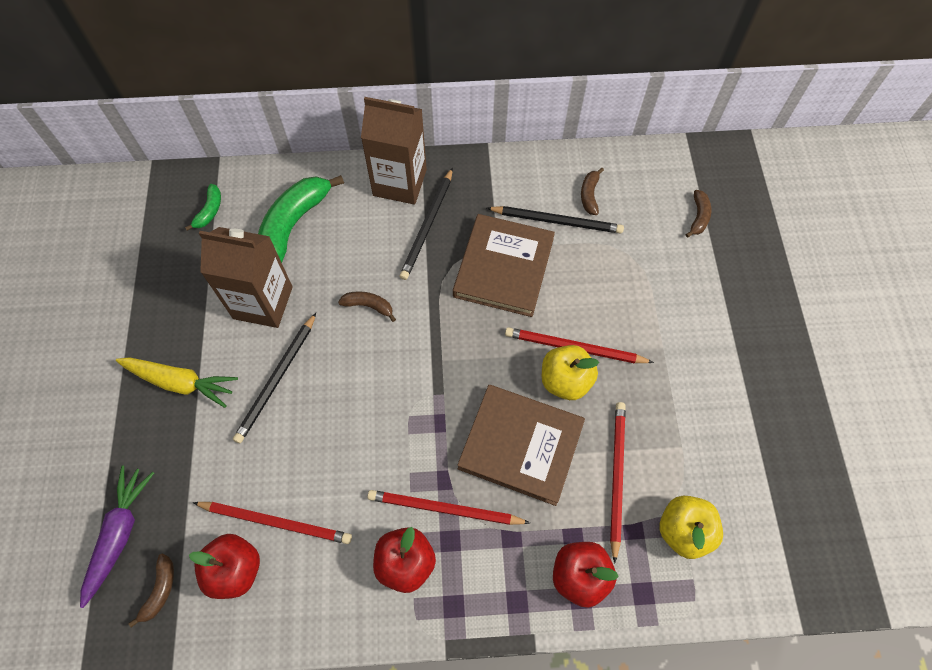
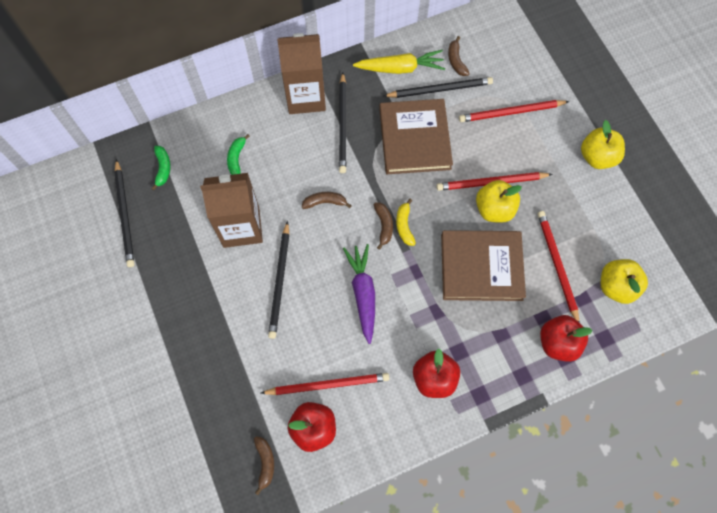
camera: 20 degrees left, 5 degrees up
(120, 534) = (215, 435): purple carrot -> purple carrot (363, 293)
(145, 248) = (125, 215): none -> black pencil
(180, 382) = (206, 310): yellow carrot -> yellow carrot (400, 68)
(293, 225) = (236, 158): green banana -> green banana, size x0.47
(444, 509) = (445, 331): red pencil -> red pencil (511, 112)
(449, 364) = (404, 225): none -> yellow banana
(698, 217) = (543, 53): brown banana -> brown banana (384, 225)
(719, 360) = (597, 157): none -> yellow apple

